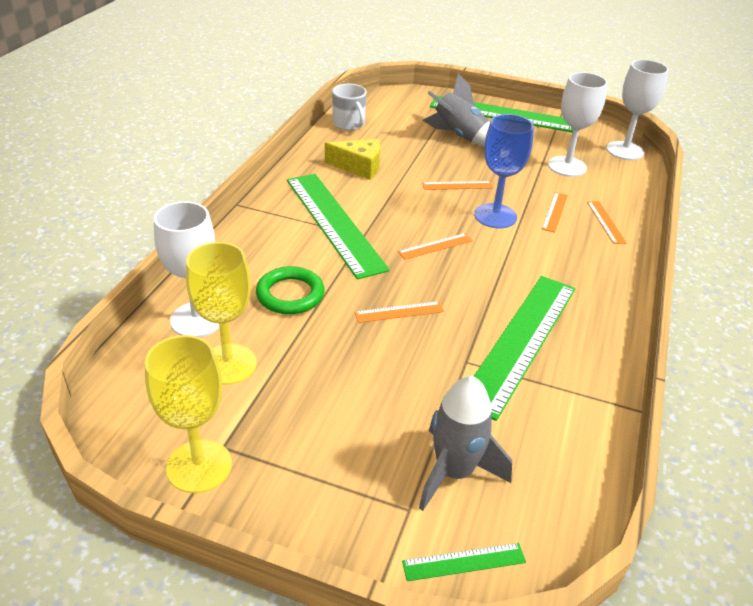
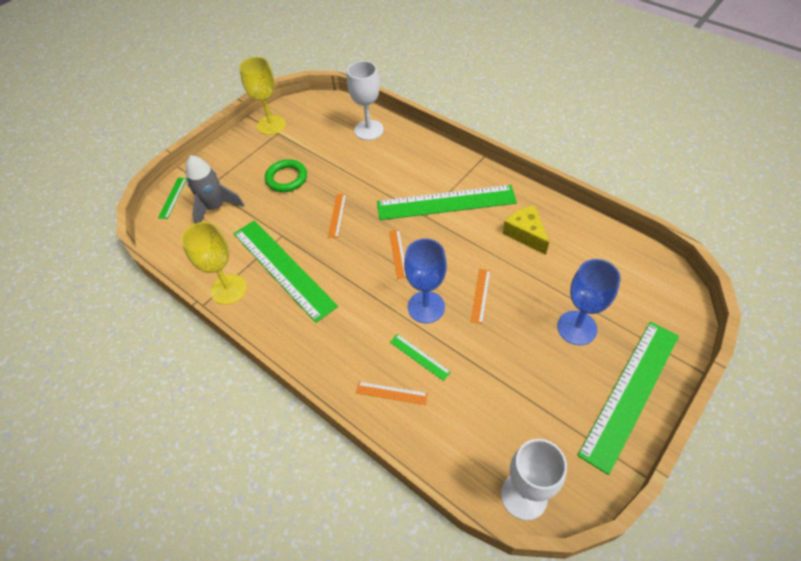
camera: 115 degrees right, 15 degrees up
(228, 364) = (329, 139): yellow goblet -> yellow goblet (229, 289)
(290, 294) = (375, 169): green ring -> green ring (286, 178)
(349, 124) = (609, 243): white mug -> none
(359, 167) = (525, 234): yellow cheese -> yellow cheese turned 120 degrees clockwise
(458, 136) = (577, 328): grey rocket -> blue goblet
(555, 212) = (419, 357): orange ruler -> green ruler
(567, 166) = (498, 408): white goblet -> none

